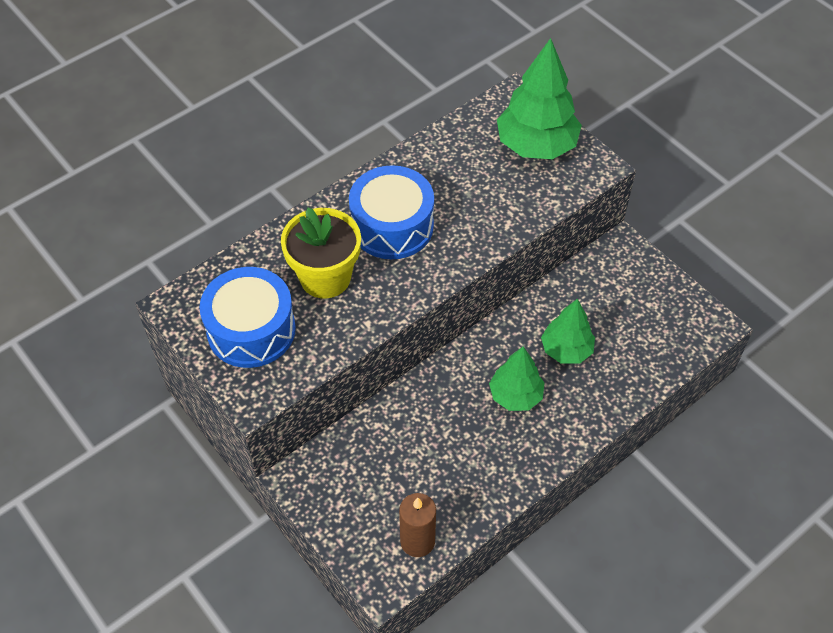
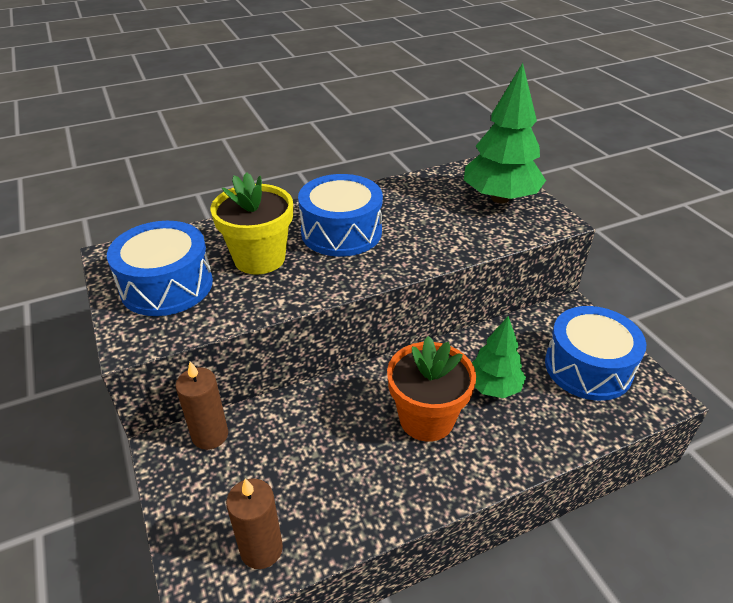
camera: 15 degrees right, 15 degrees down
(330, 457) = (210, 435): none -> brown candle
(515, 395) = (426, 419): green tree -> orange flower pot
(646, 310) = (588, 367): none -> blue drum

